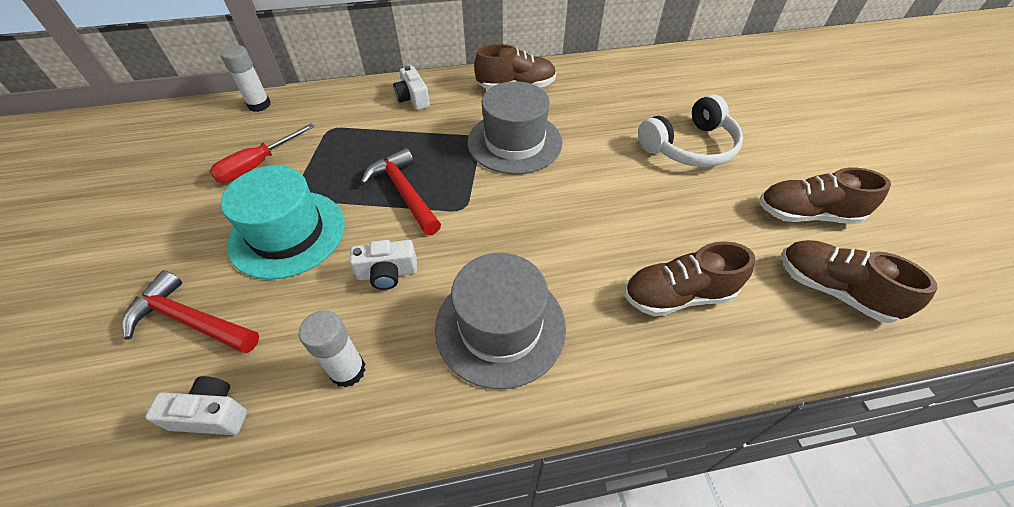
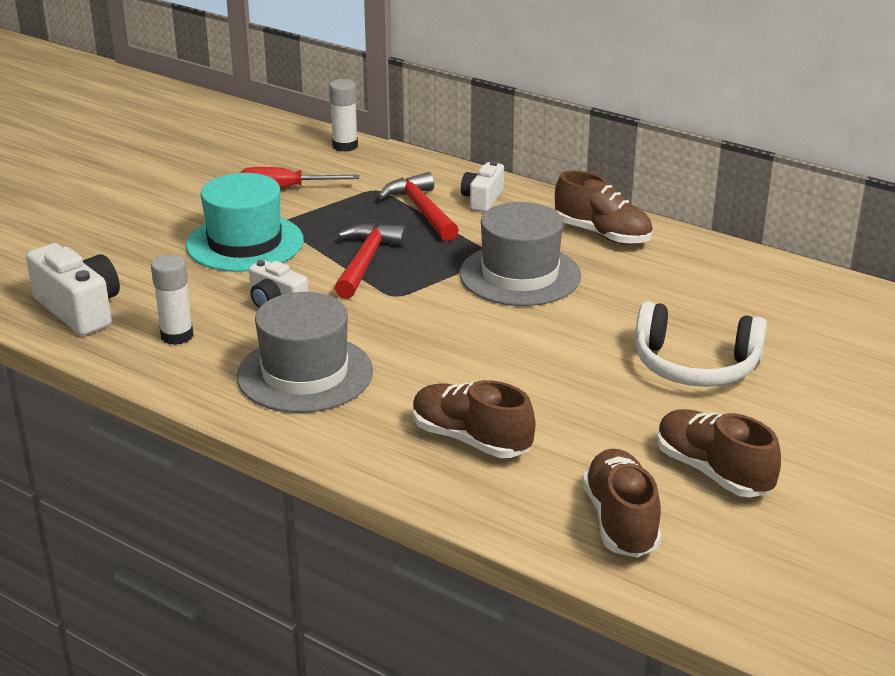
camera: 45 degrees right, 20 degrees down
(191, 321) = (125, 259): red hammer -> red hammer (422, 210)
(211, 414) = (79, 309): white camera -> white camera, size x1.62

